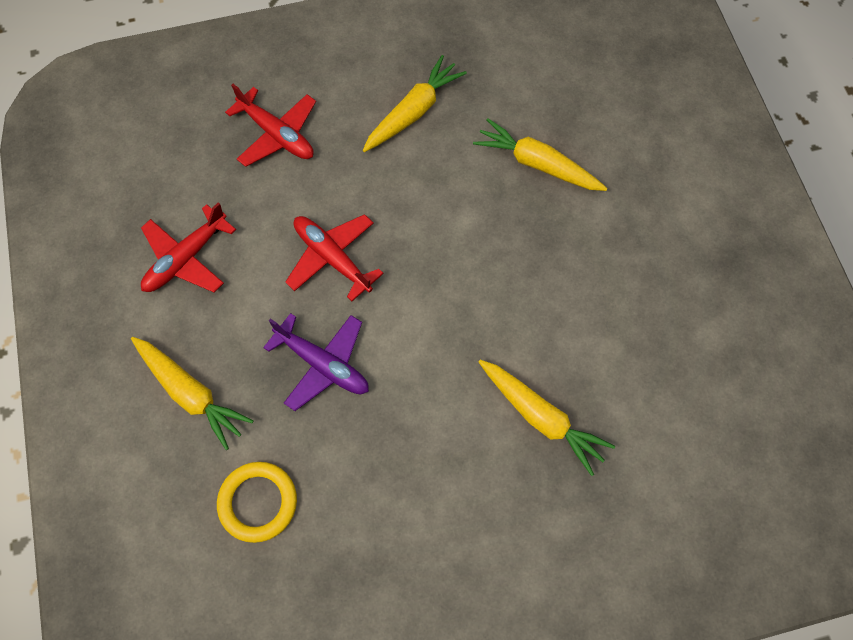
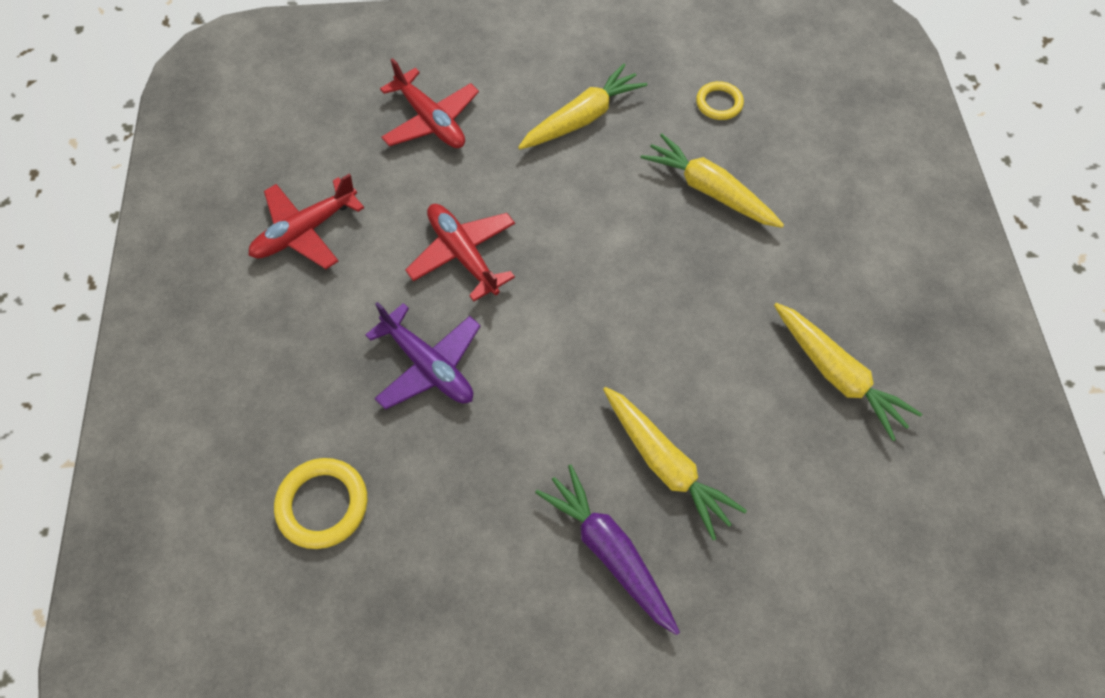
camera: 10 degrees right, 5 degrees down
(191, 393) = (277, 372): yellow carrot -> yellow carrot (837, 374)
(507, 499) = (609, 551): none -> purple carrot
(532, 79) = (719, 103): none -> yellow ring

